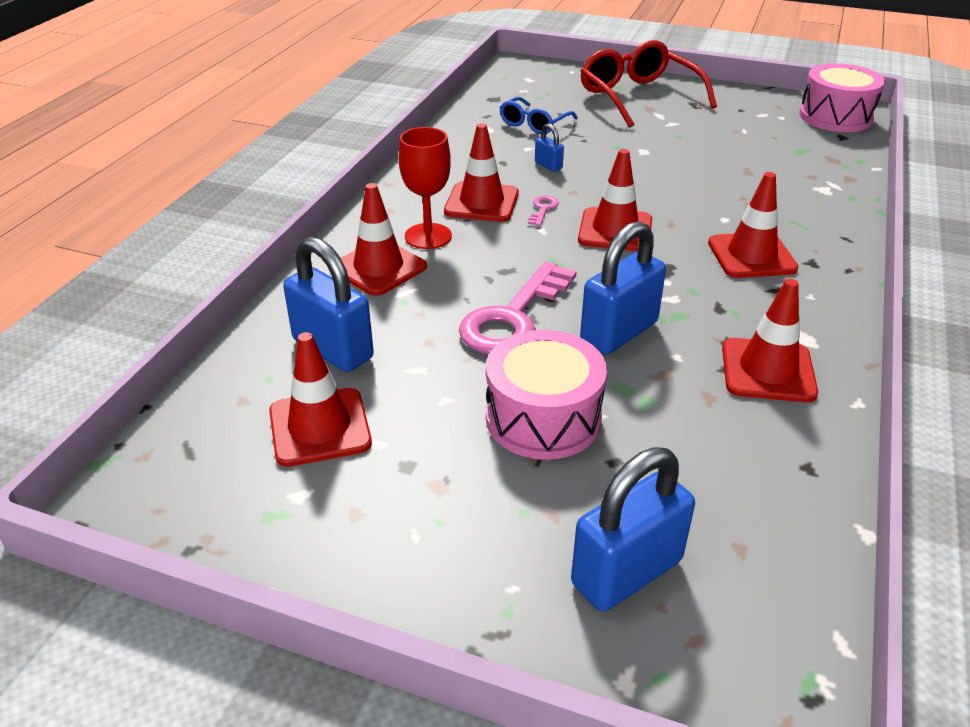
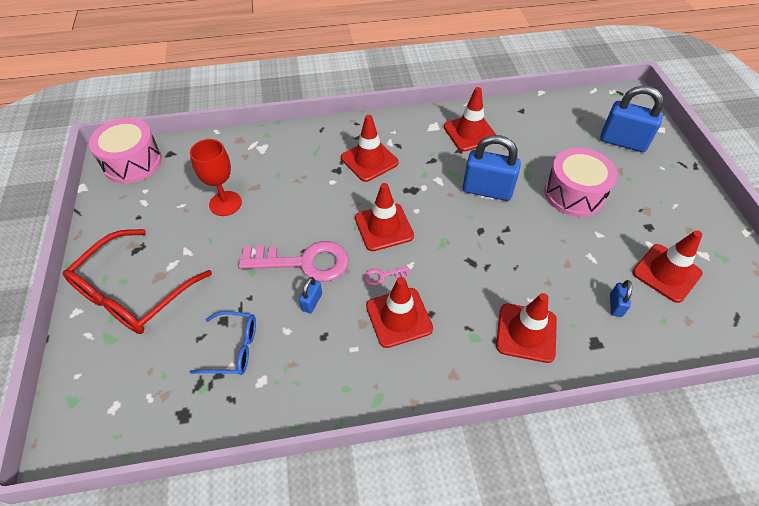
camera: 120 degrees left, 15 degrees up
(333, 349) = (615, 305): blue padlock -> blue padlock, size x0.47
(428, 236) = (467, 326): red goblet -> red goblet (225, 203)
(513, 318) = (514, 237): pink key -> pink key (304, 262)

